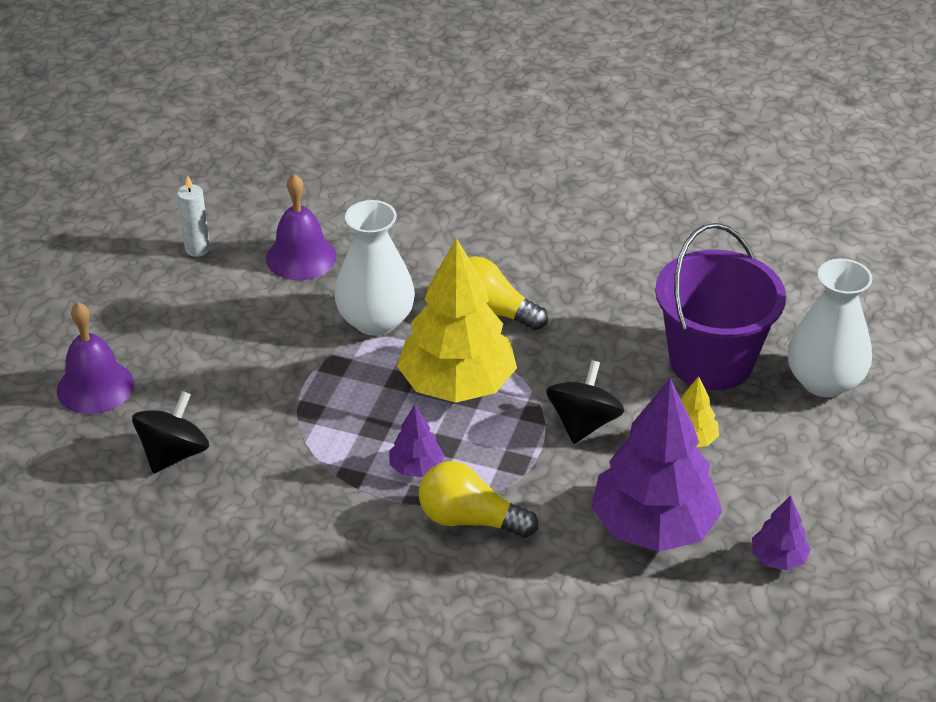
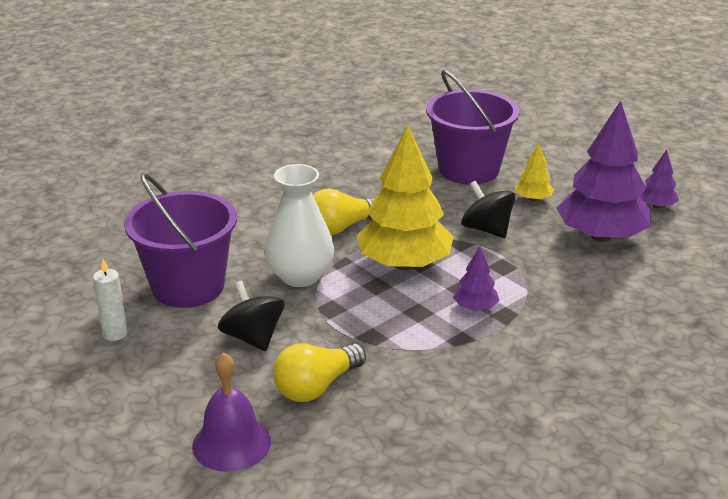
camera: 60 degrees left, 10 degrees down
(174, 454) = (360, 421): black spinning top -> black spinning top (253, 337)
(301, 257) = (188, 286): purple bell -> purple bucket
(470, 519) = (545, 301): yellow light bulb -> yellow light bulb (316, 387)
(824, 381) = (519, 143): white vase -> none

